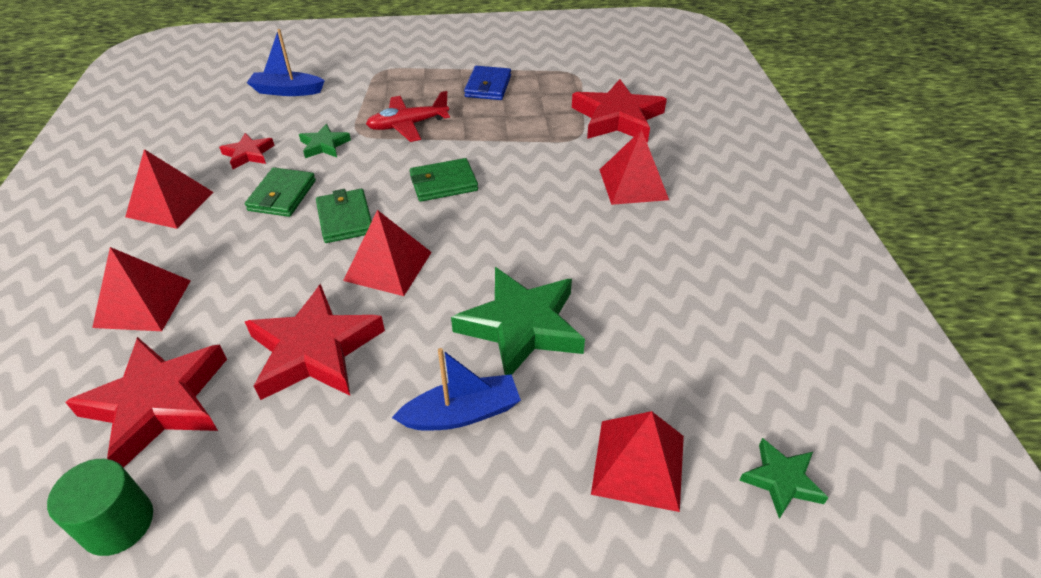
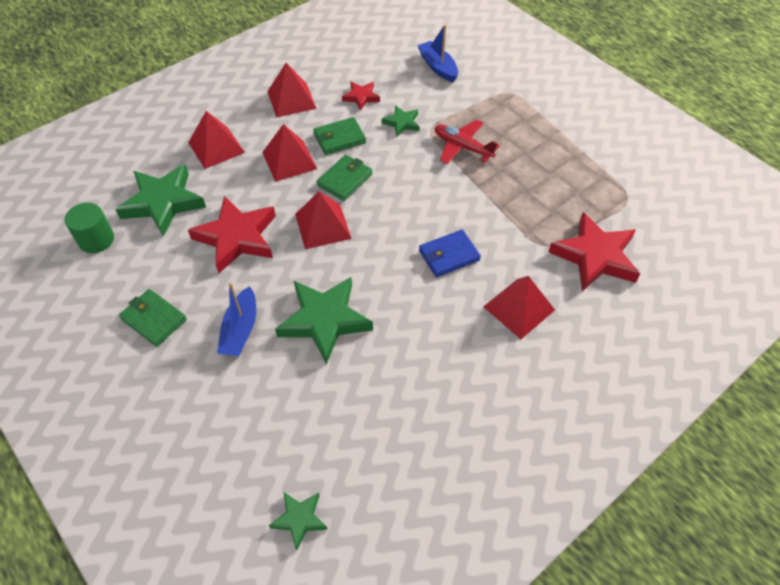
camera: 55 degrees right, 10 degrees up
(159, 403) = (163, 203): red star -> green star
(443, 183) = (420, 204): green wallet -> green wallet (154, 319)
(462, 413) = (240, 330): blue boat -> blue boat turned 60 degrees clockwise
(488, 86) = (554, 159): blue wallet -> blue wallet (449, 255)
(638, 464) = (262, 435): red pyramid -> red pyramid (289, 160)

